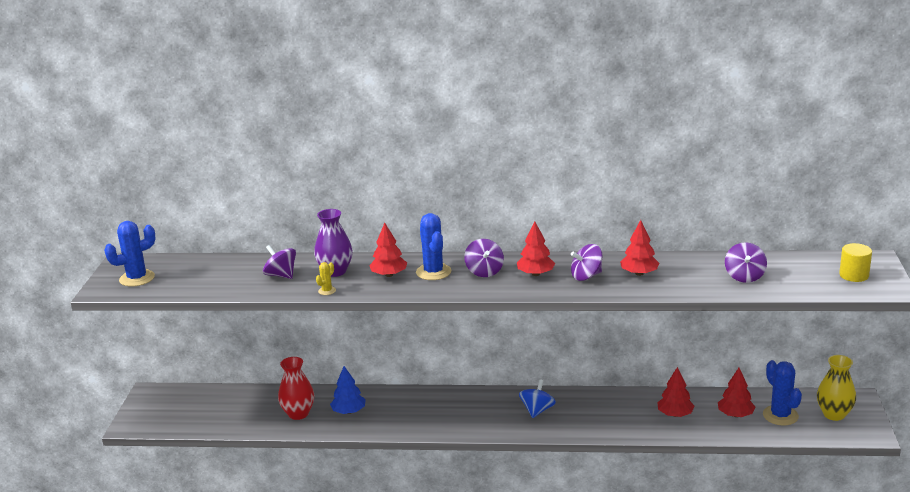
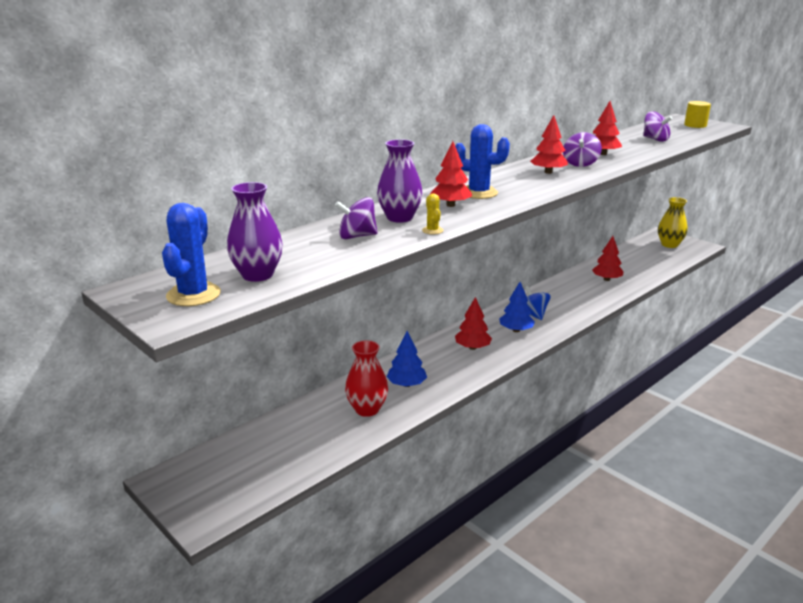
camera: 50 degrees left, 0 degrees up
(183, 279) = (257, 275): none -> purple vase
(484, 271) = (512, 181): purple spinning top -> none
(497, 415) = (516, 330): none -> blue tree
(735, 415) = (632, 265): red tree -> red tree (472, 347)
(780, 415) = (651, 256): blue cactus -> none

